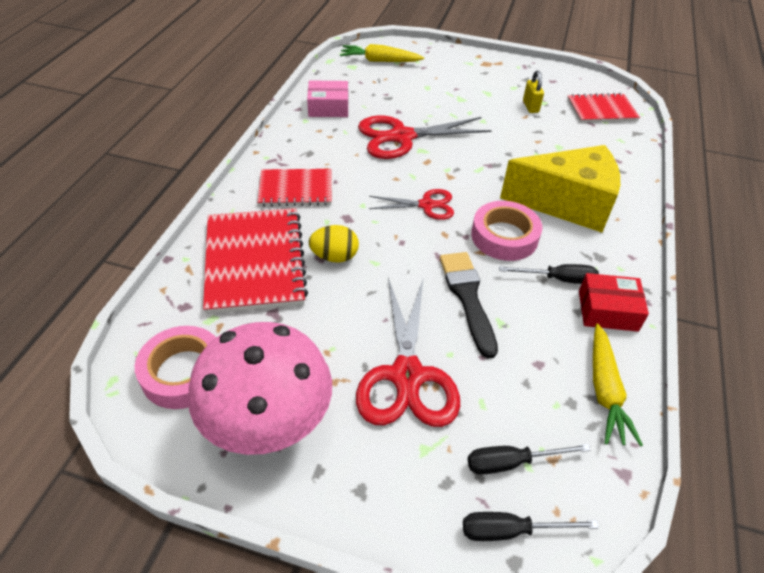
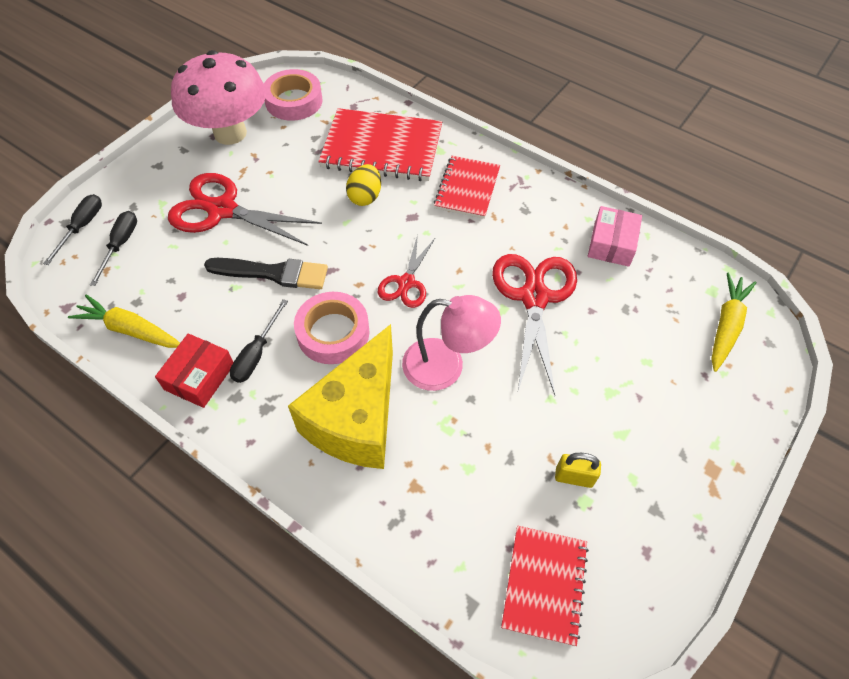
camera: 110 degrees right, 10 degrees up
(491, 169) = (446, 366): none -> pink lamp

